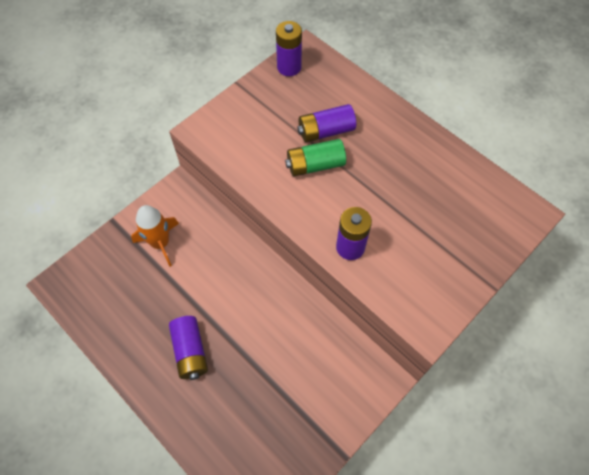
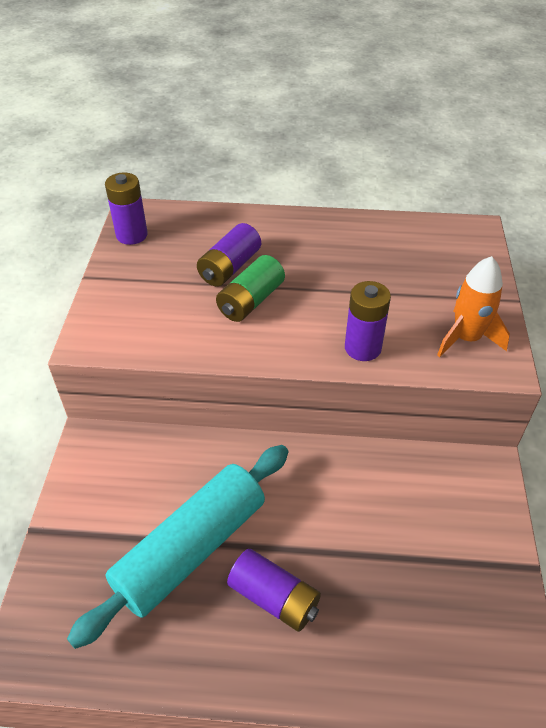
camera: 40 degrees left, 15 degrees down
(160, 243) = (122, 511): orange rocket -> orange rocket (466, 338)
(174, 291) = (191, 549): none -> turquoise rolling pin

